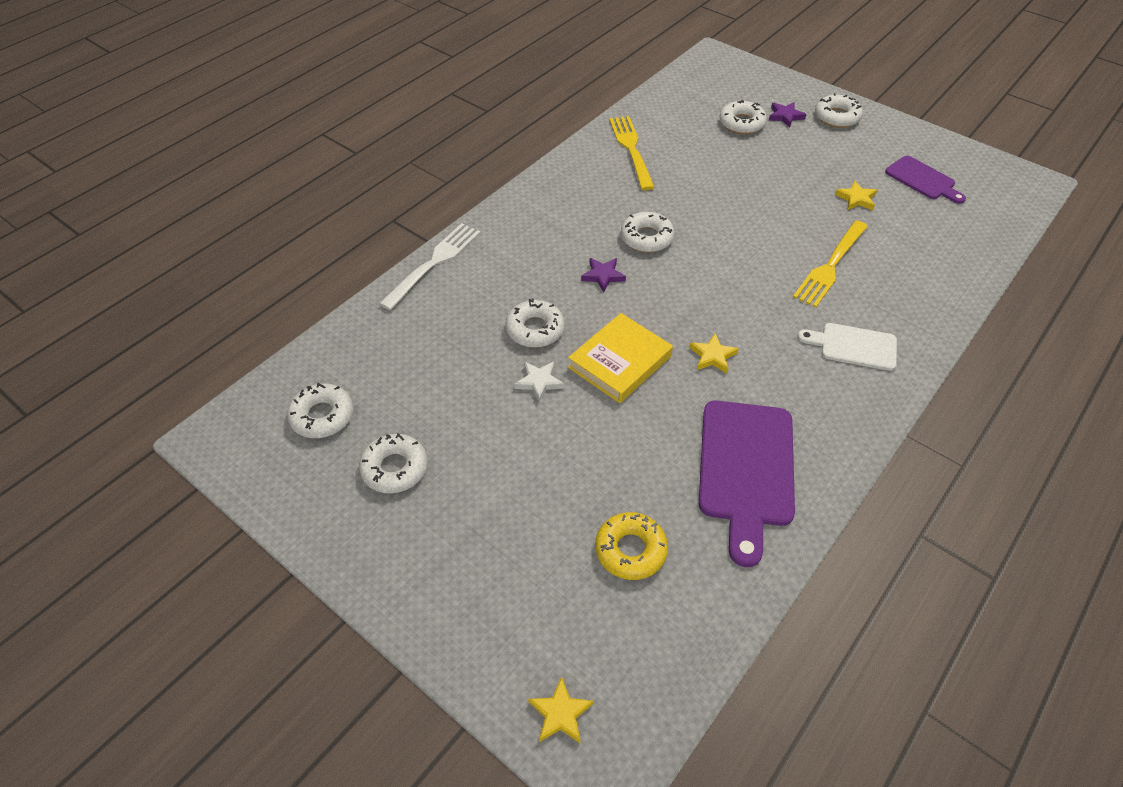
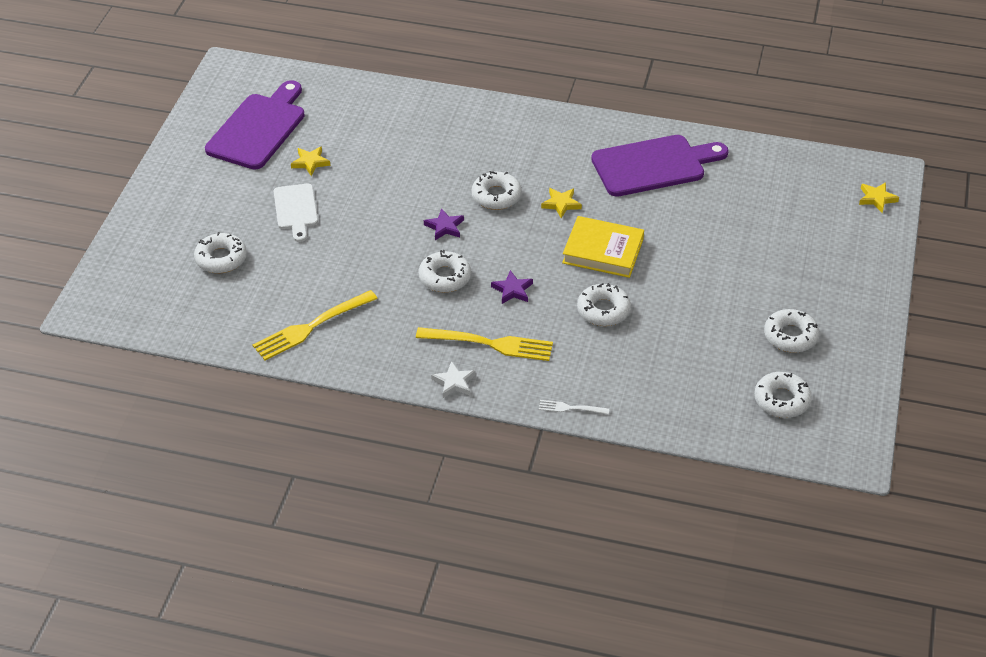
camera: 115 degrees left, 5 degrees down
(434, 263) = (570, 408): white fork -> white fork, size x0.49
(539, 382) = (655, 288): white star -> white star (454, 382)
(630, 550) = (755, 200): yellow donut -> none
(785, 116) = (192, 230): purple star -> purple star (444, 227)
(830, 266) = (413, 162): yellow fork -> yellow fork (490, 344)
(837, 117) = (176, 195): white donut -> white donut (496, 196)
(853, 346) = (500, 136): white cutting board -> white cutting board (295, 209)
(922, 180) = (259, 128): purple cutting board -> purple cutting board, size x1.72

